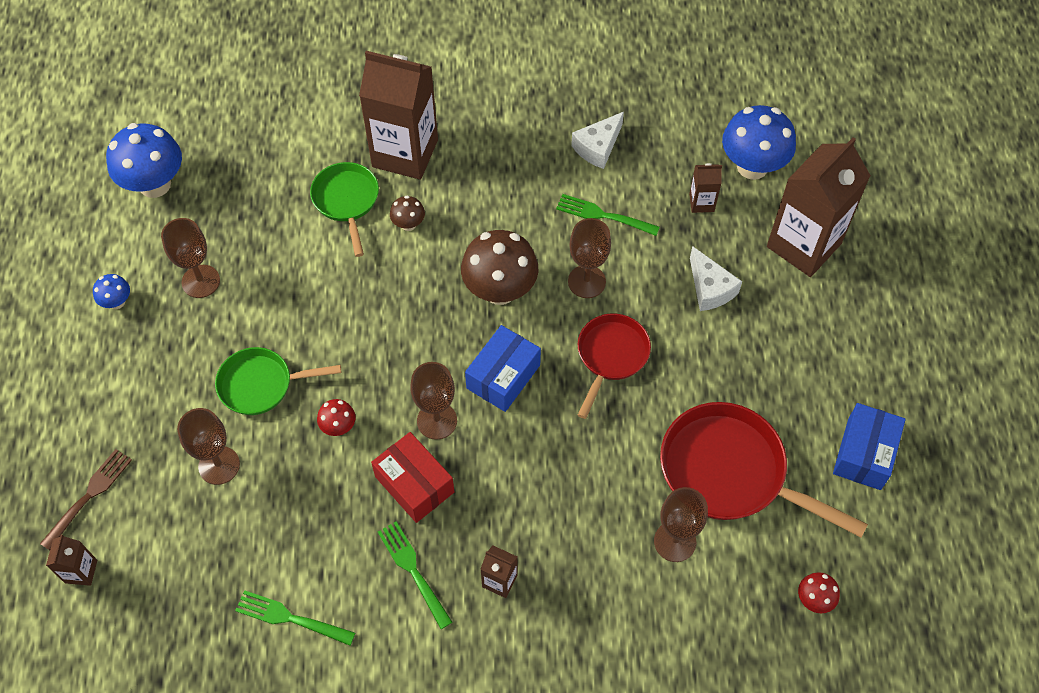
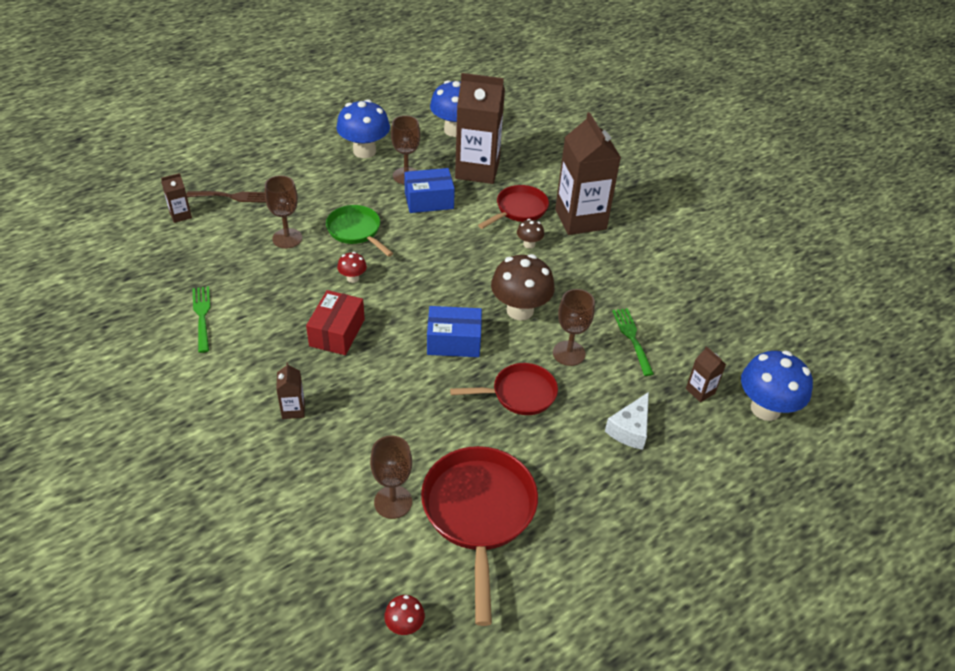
camera: 55 degrees right, 15 degrees down
(117, 302) = (364, 151): blue mushroom -> blue mushroom, size x2.11
(347, 201) = (519, 209): green pan -> red pan
(414, 571) = (272, 361): green fork -> none
(437, 421) = (393, 323): brown goblet -> none
(598, 147) = (685, 311): white cheese -> none
(804, 245) = (728, 475): brown carton -> brown carton (477, 170)
(864, 454) = (569, 606): blue box -> blue box (429, 200)

